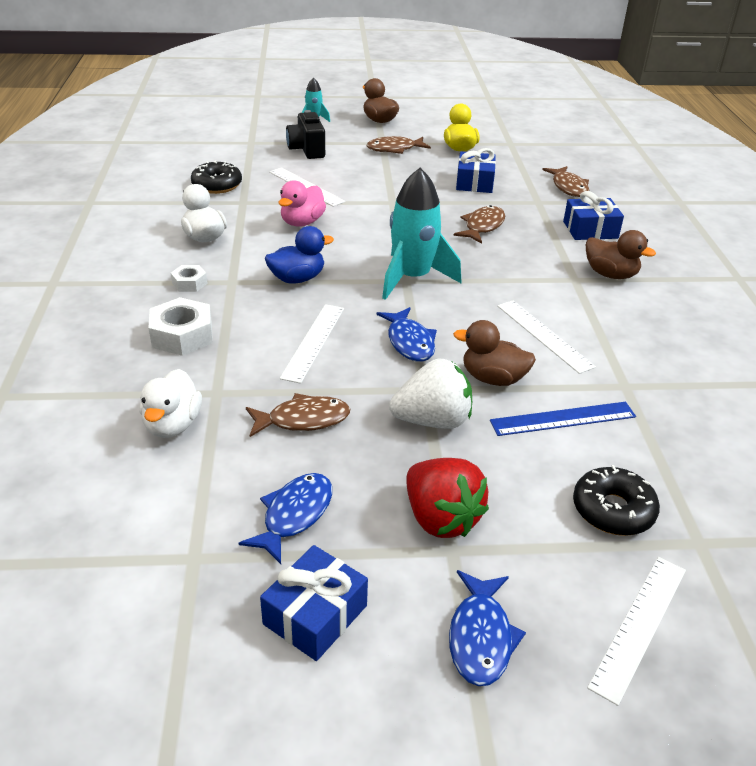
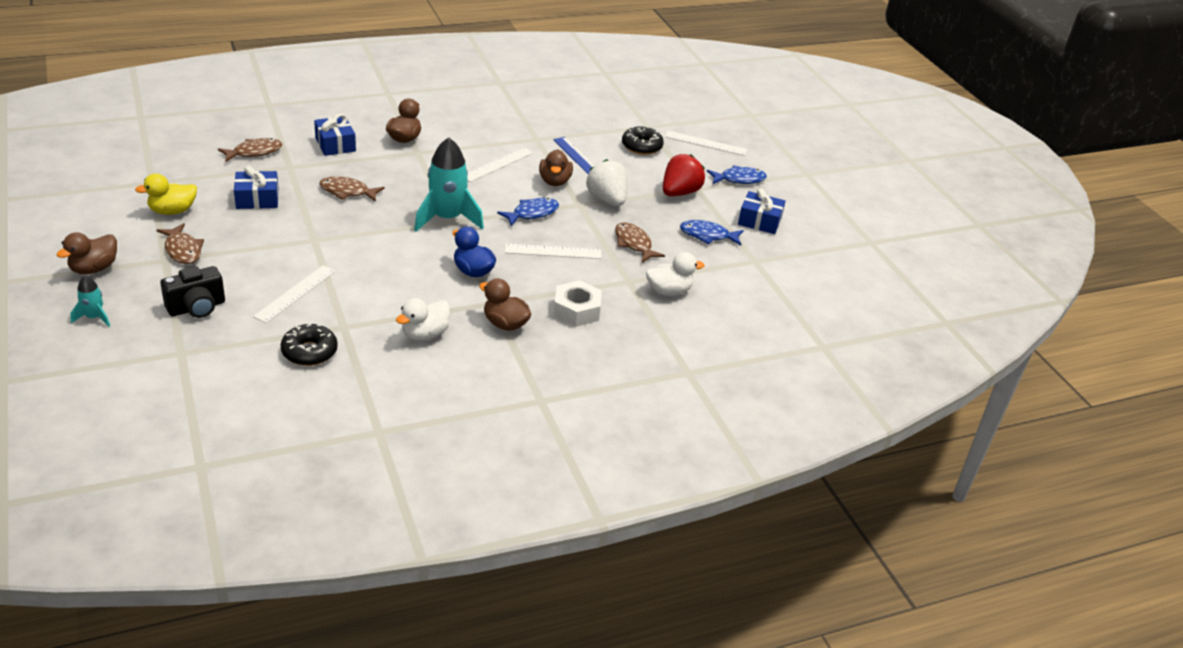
camera: 110 degrees left, 0 degrees up
(189, 283) = (505, 324): white nut -> brown duck
(302, 222) = (374, 284): pink duck -> none

